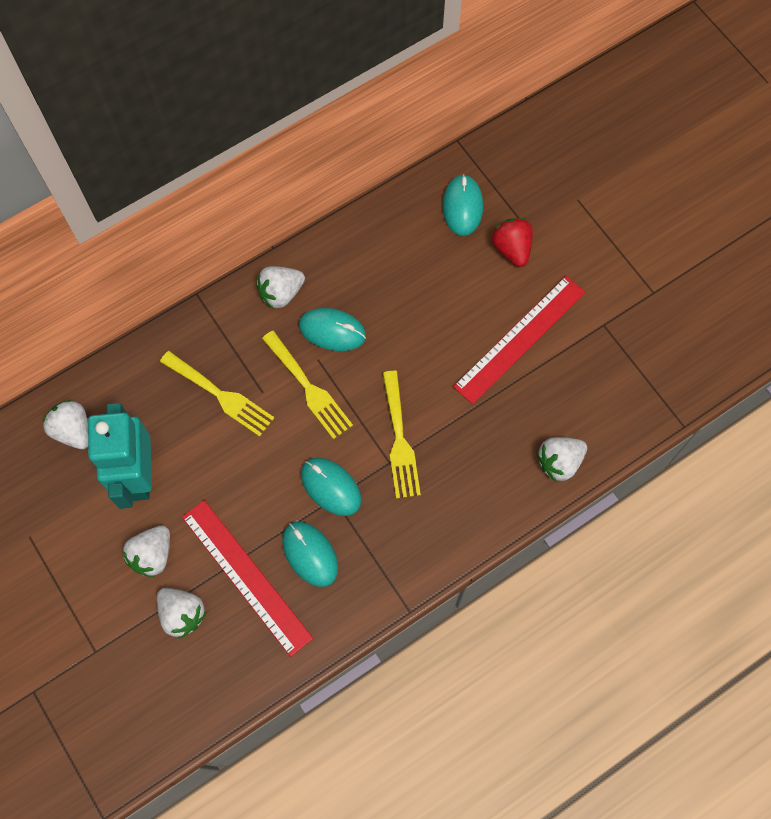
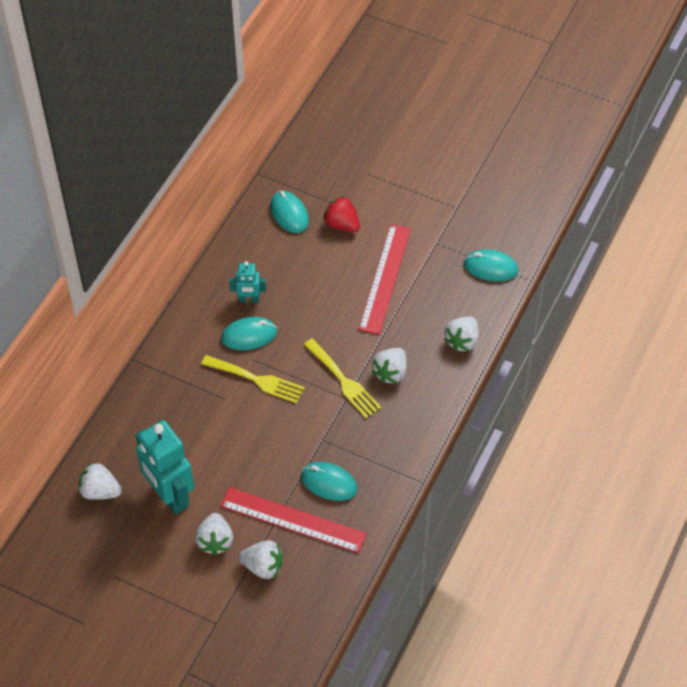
camera: 30 degrees left, 15 degrees down
(221, 395) = (195, 415): yellow fork -> none
(281, 293) = (195, 329): white strawberry -> white strawberry (390, 373)
(331, 487) = (315, 434): turquoise mouse -> turquoise mouse (490, 267)
(358, 287) = (249, 299): none -> turquoise robot

